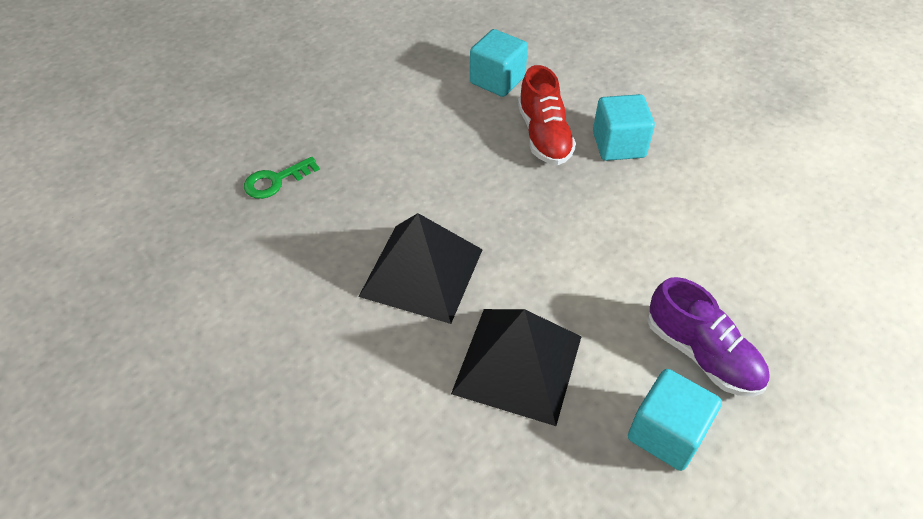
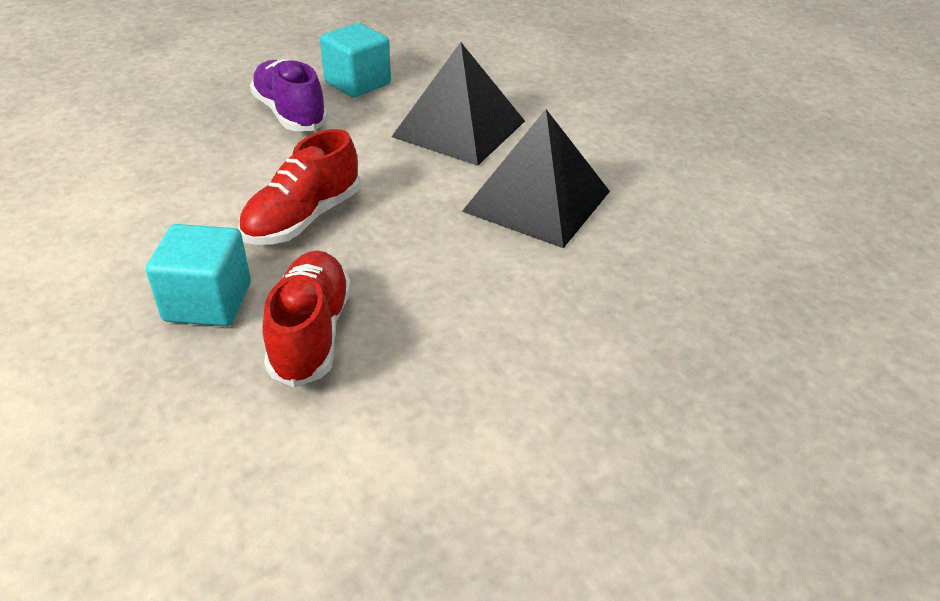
camera: 170 degrees left, 10 degrees down
(276, 181) = (739, 328): green key -> none
(497, 80) = (335, 459): turquoise cube -> none
(602, 219) = (303, 219): none -> red shoe

